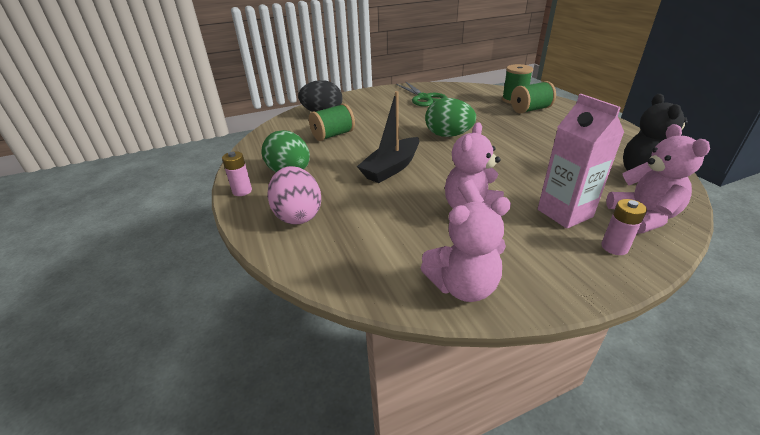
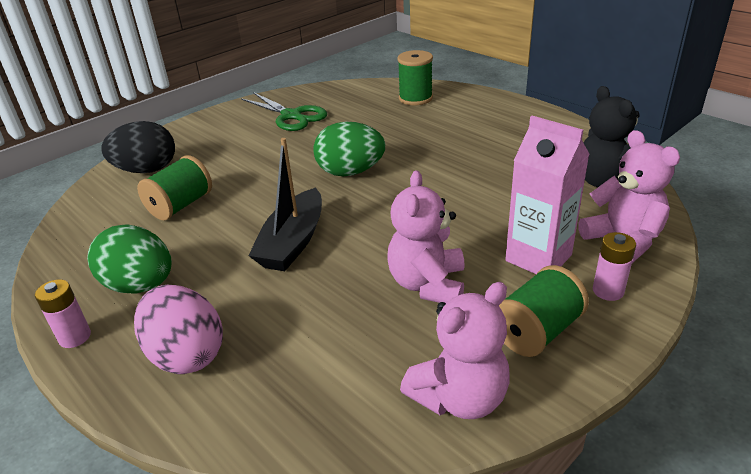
camera: 20 degrees left, 0 degrees up
(530, 110) = (442, 111): green spool -> green spool (536, 331)

